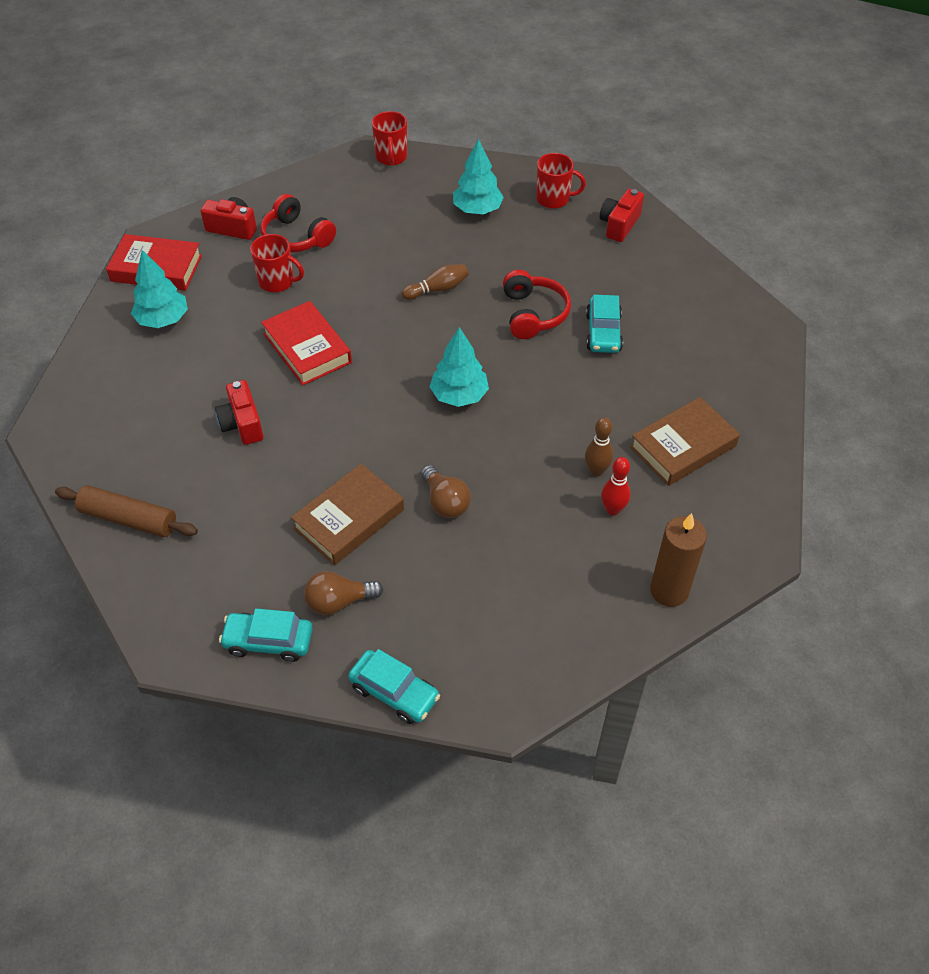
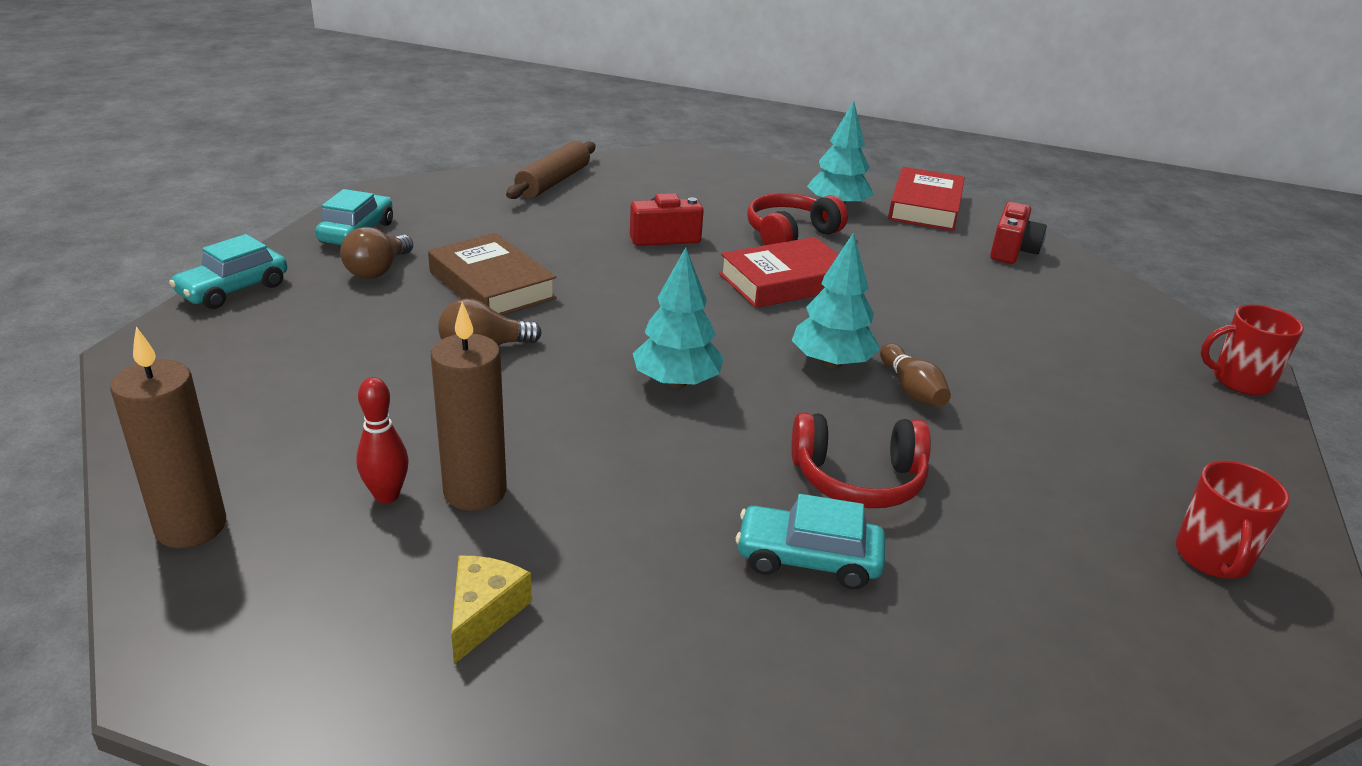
camera: 95 degrees right, 20 degrees down
(277, 282) = (911, 271): red mug -> none
(296, 237) = (1006, 289): red headphones -> red headphones (790, 234)
(339, 602) = (378, 270): brown light bulb -> brown light bulb turned 150 degrees counterclockwise
(477, 210) = (1134, 454): turquoise tree -> turquoise tree (832, 363)
(596, 471) = (475, 492): brown bowling pin -> brown candle
(619, 225) = (1162, 649): red camera -> none
(683, 446) = (484, 613): brown book -> yellow cheese

